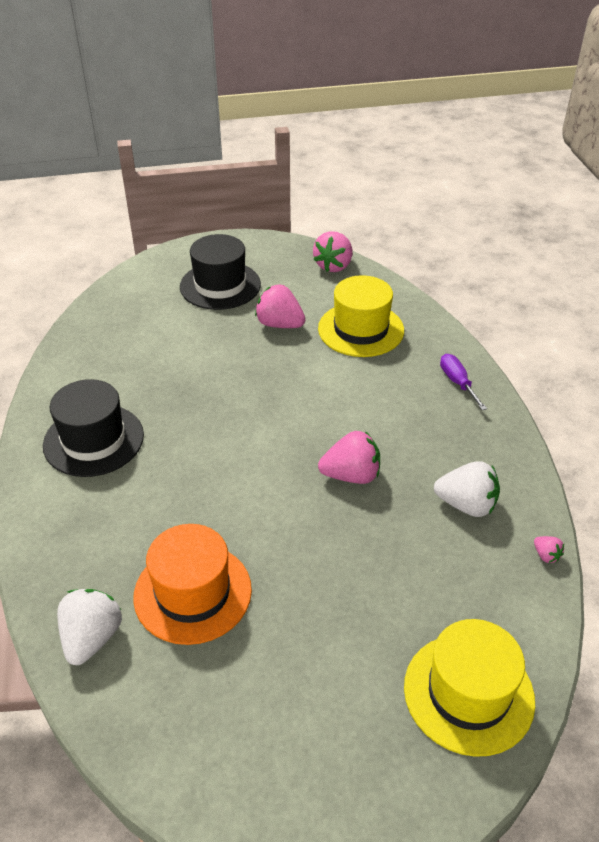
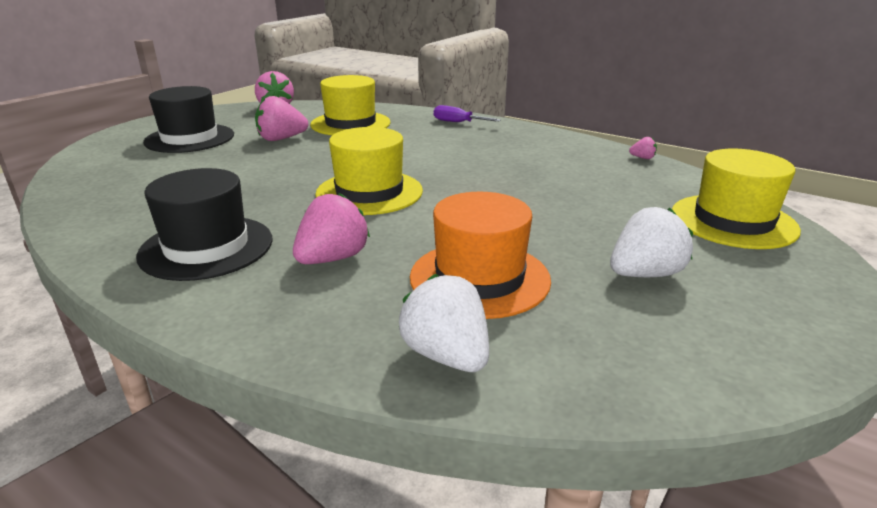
camera: 45 degrees left, 15 degrees down
(250, 444) = (369, 192): none -> yellow hat
(351, 475) = (472, 176): pink strawberry -> pink strawberry (333, 258)
(466, 505) = (564, 159): white strawberry -> white strawberry (644, 274)

